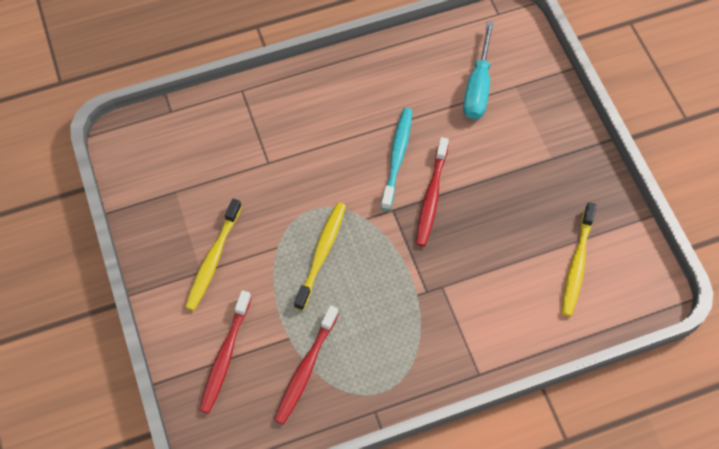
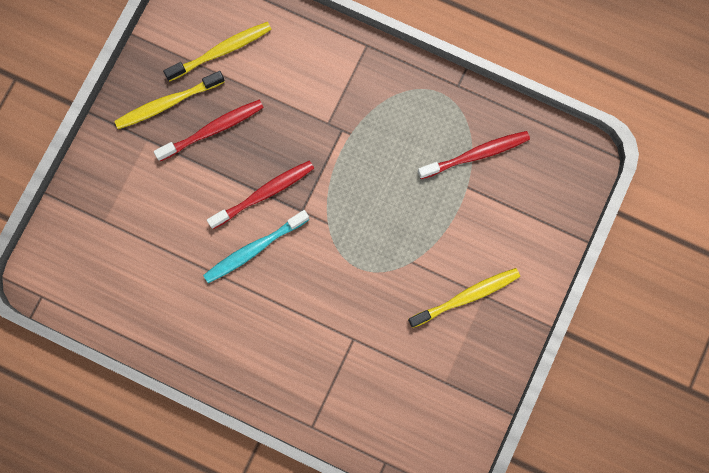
camera: 135 degrees left, 15 degrees up
(225, 356) = (522, 215): red toothbrush -> red toothbrush (213, 130)
(321, 254) = (385, 226): yellow toothbrush -> yellow toothbrush (167, 103)
(478, 88) = (132, 247): turquoise screwdriver -> none

